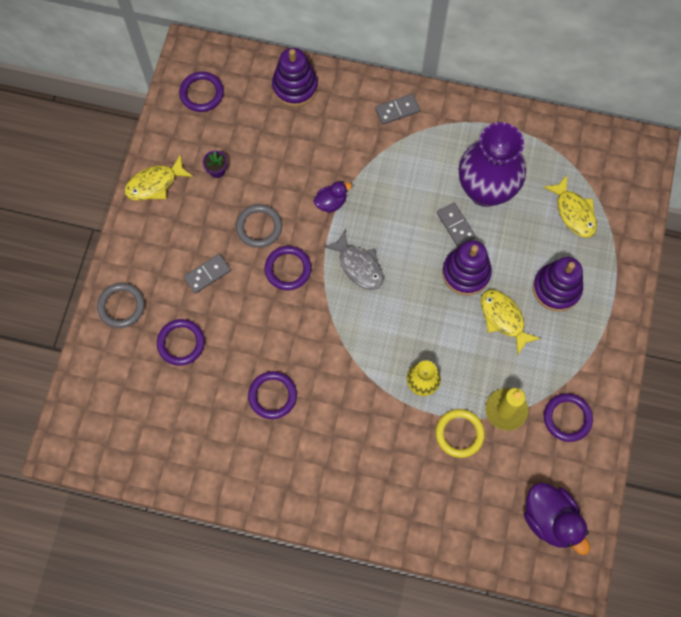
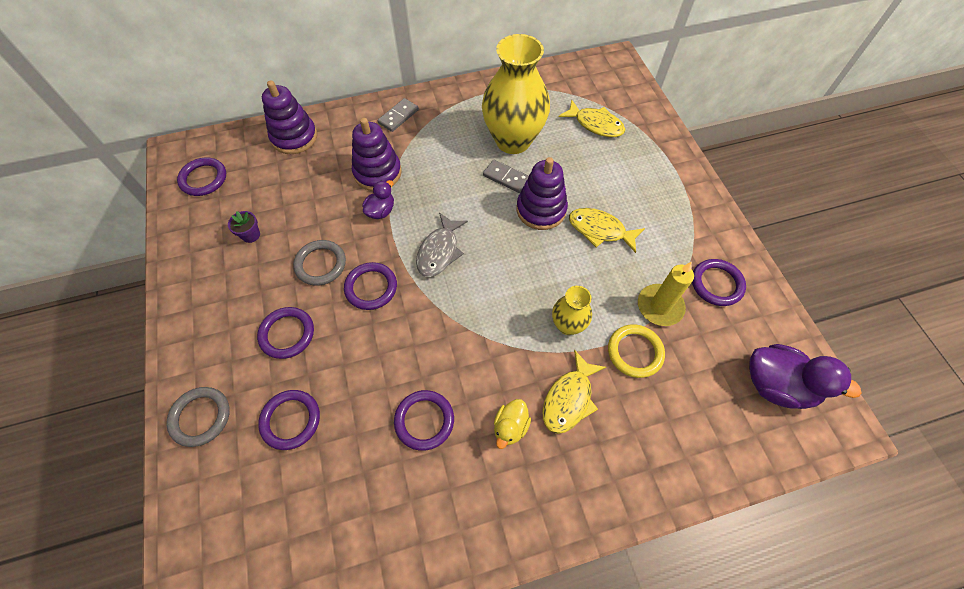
camera: 30 degrees left, 10 degrees down
(155, 183) = (188, 276): yellow fish -> yellow fish (569, 398)
(207, 274) = (287, 334): grey domino -> purple ring
(330, 435) = (510, 427): none -> yellow duck
(358, 266) = (439, 251): grey fish -> grey fish turned 90 degrees clockwise
(485, 190) = (513, 140): purple vase -> yellow vase
(556, 288) = (625, 185): purple stacking toy -> purple stacking toy (377, 173)

